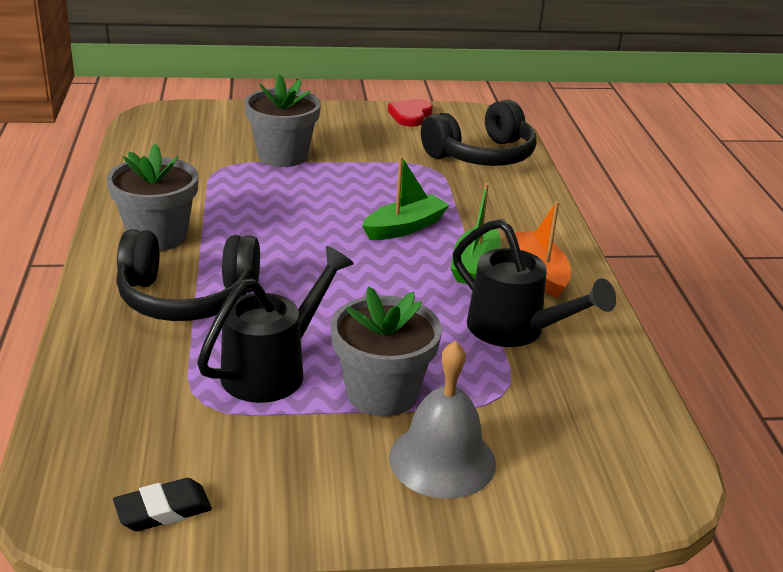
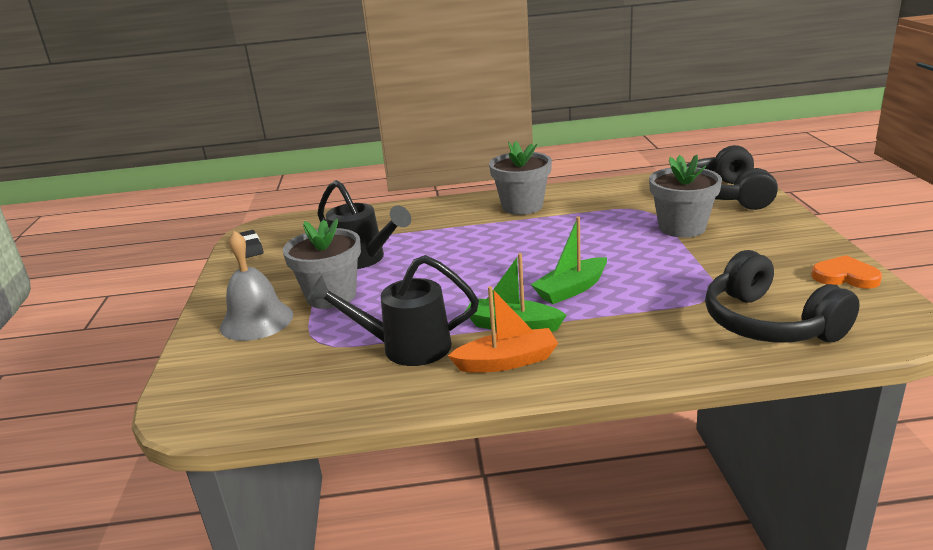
camera: 95 degrees right, 5 degrees down
(187, 297) = (445, 225): black headphones -> black headphones (726, 195)
(404, 227) = (571, 289): green boat -> green boat turned 90 degrees clockwise
(410, 115) = (845, 276): red heart -> orange heart
(515, 330) = (406, 347): black watering can -> black watering can turned 45 degrees clockwise

